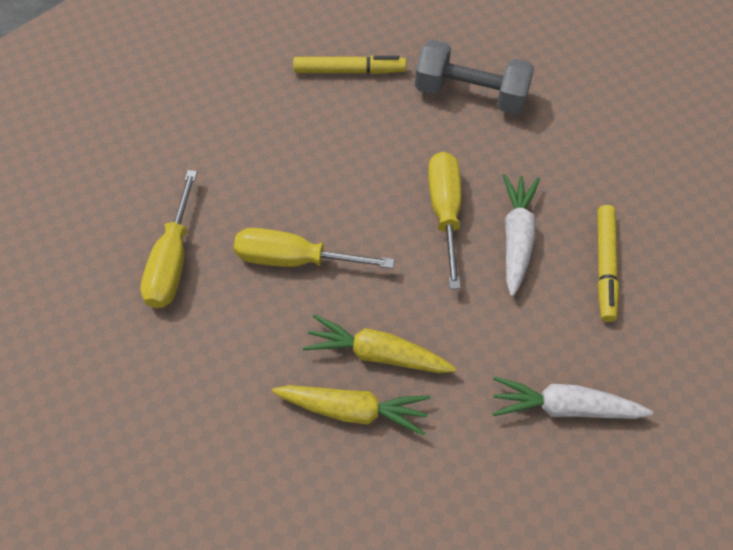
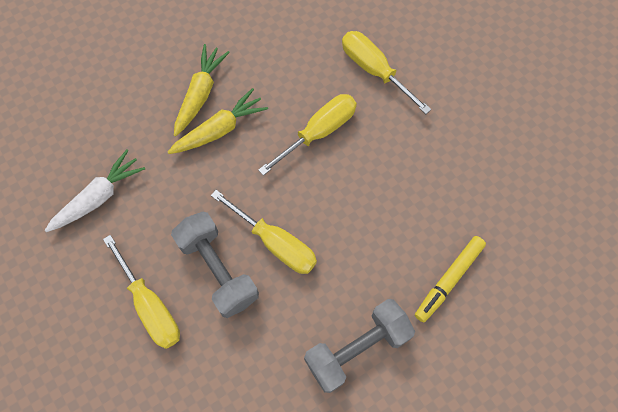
camera: 130 degrees right, 10 degrees up
(353, 411) = (200, 94): yellow carrot -> yellow carrot turned 150 degrees clockwise
(517, 238) = (218, 270): white carrot -> grey dumbbell
(605, 266) = (150, 306): yellow marker -> yellow screwdriver

